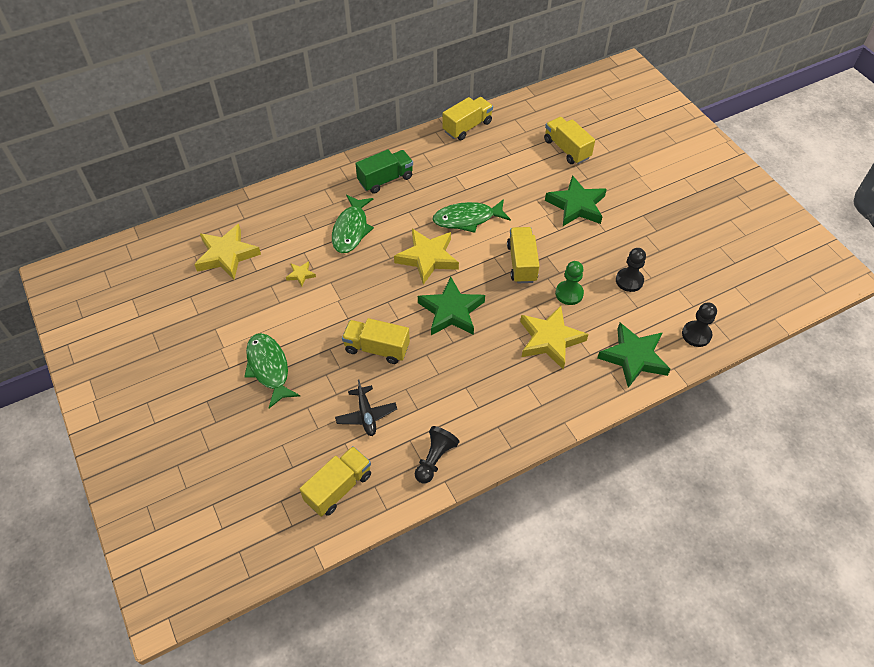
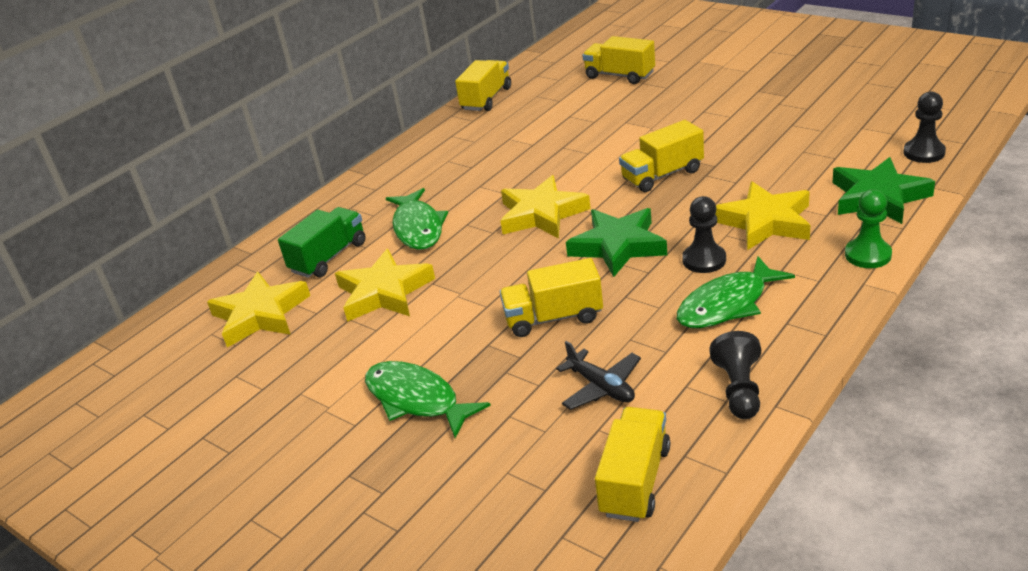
camera: 20 degrees left, 20 degrees down
(301, 275) = (384, 292): yellow star -> yellow star, size x2.22
(385, 179) = (424, 172): green truck -> green truck (329, 257)
(467, 219) = (559, 165): green fish -> green fish (727, 304)
(522, 263) = (662, 175): yellow truck -> yellow truck turned 90 degrees counterclockwise
(569, 293) = (745, 177): green pawn -> green pawn (868, 255)
(576, 205) = (677, 110): green star -> none
(629, 280) = (801, 142): black pawn -> black pawn (704, 260)

